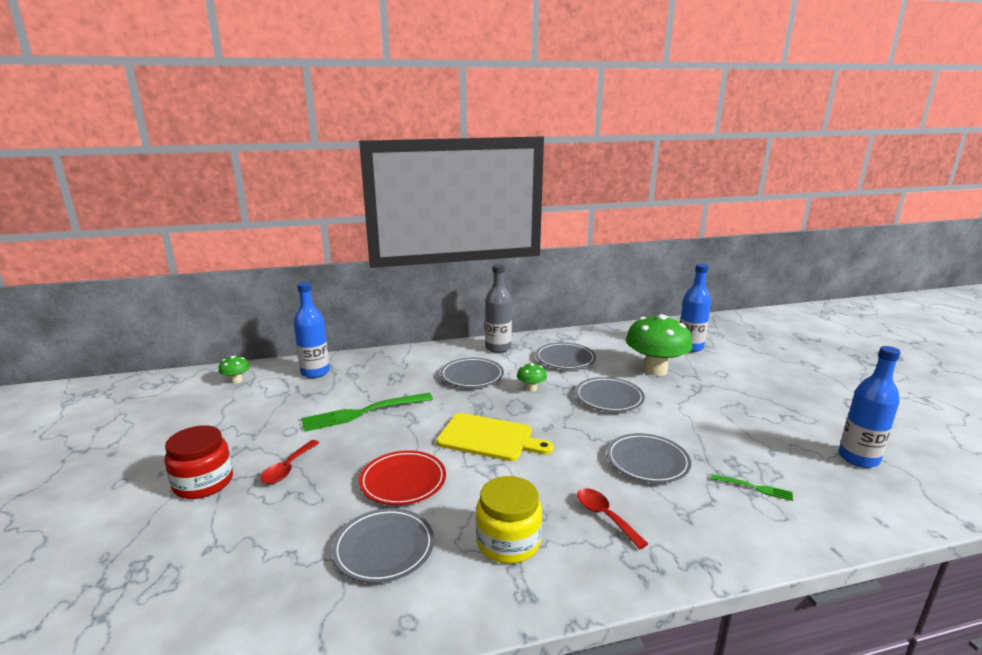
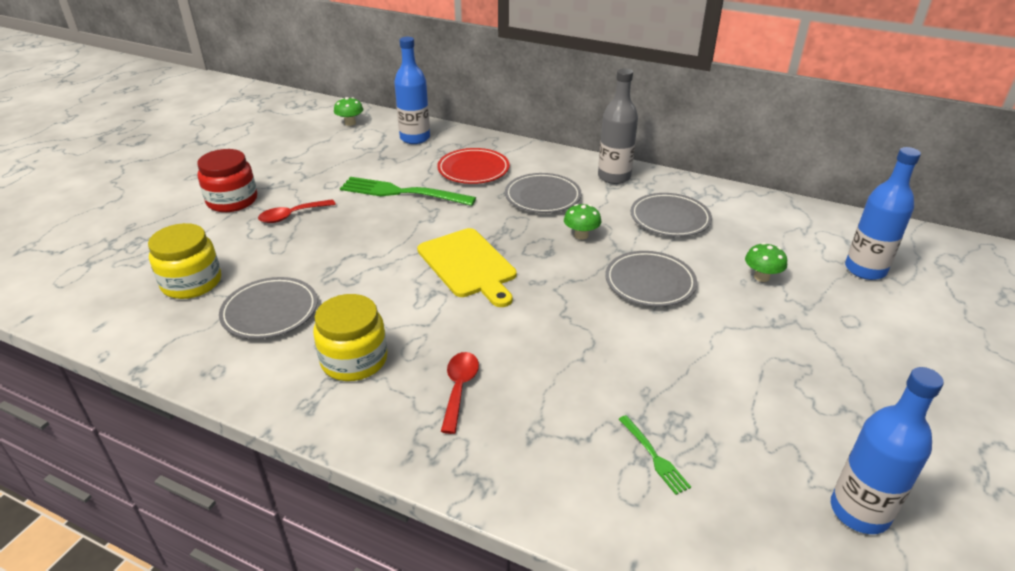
camera: 40 degrees right, 15 degrees up
(266, 568) = (191, 283): none -> yellow jar
(403, 481) = (351, 267): red plate -> red plate (473, 170)
(647, 461) = (581, 365): grey plate -> none
(655, 370) = (761, 277): green mushroom -> green mushroom, size x0.44

